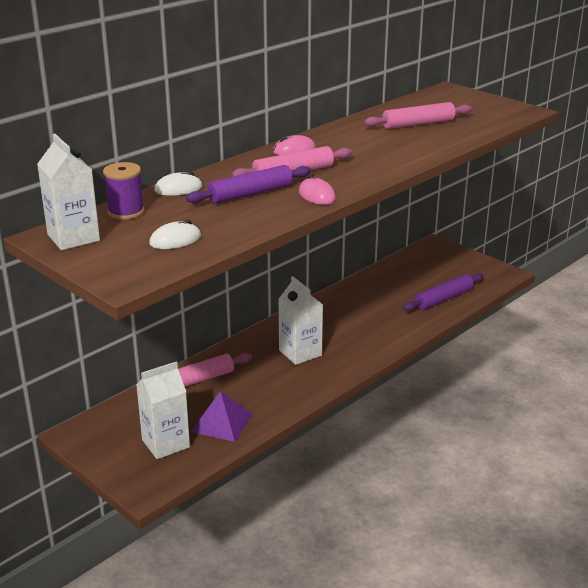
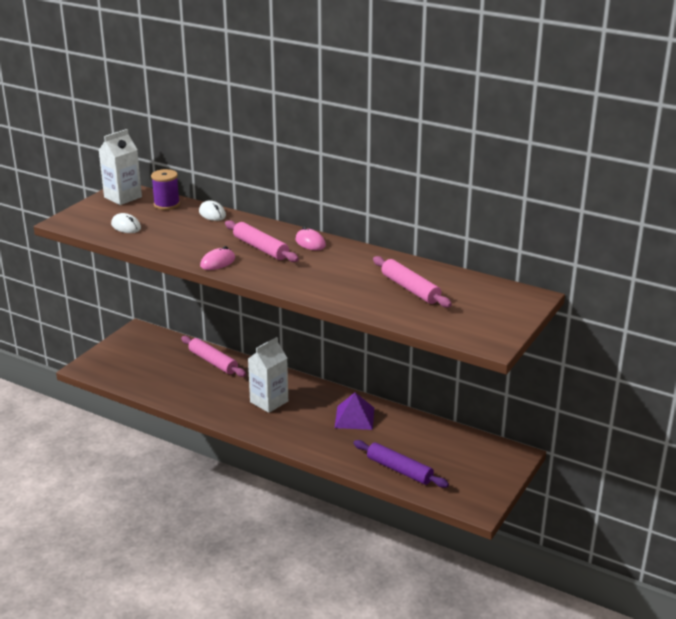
camera: 75 degrees right, 0 degrees up
(165, 443) = (134, 365): white carton -> none
(222, 422) = (163, 382): purple pyramid -> purple pyramid (354, 417)
(250, 193) = (212, 238): purple rolling pin -> none

